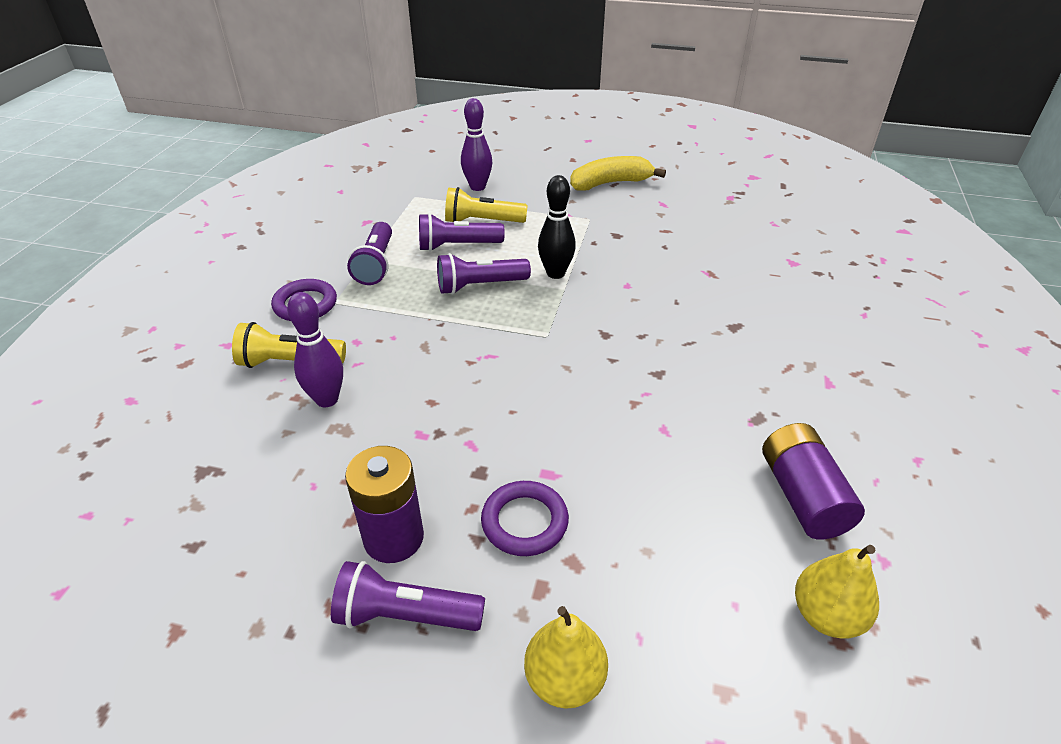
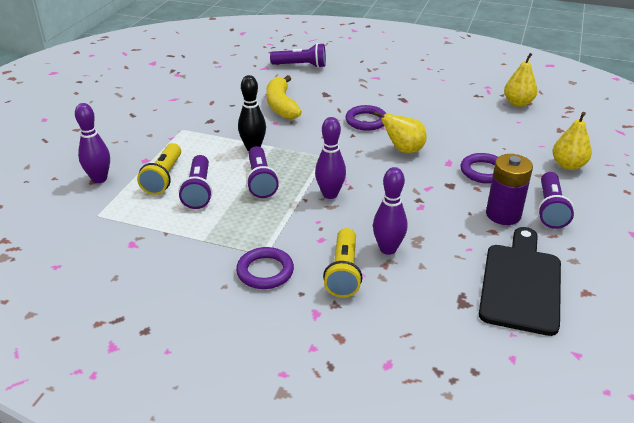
camera: 85 degrees left, 5 degrees down
(220, 542) = (521, 284): none -> black cutting board
(376, 264) = (213, 234): purple flashlight -> purple flashlight (301, 66)
(451, 344) = (330, 194): none -> purple bowling pin
(578, 417) = (403, 150): none -> yellow pear
(610, 183) = (130, 116): yellow banana -> yellow banana (281, 105)
(661, 373) = (366, 121): none -> purple ring
(802, 496) = (454, 97): purple battery -> none

